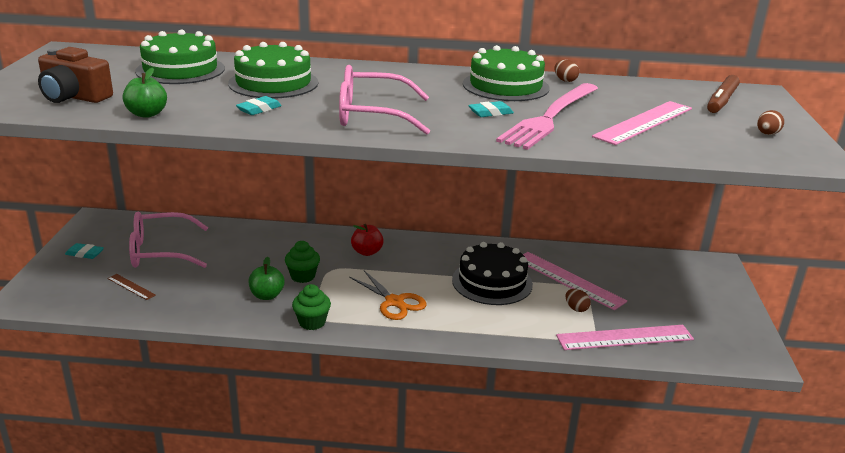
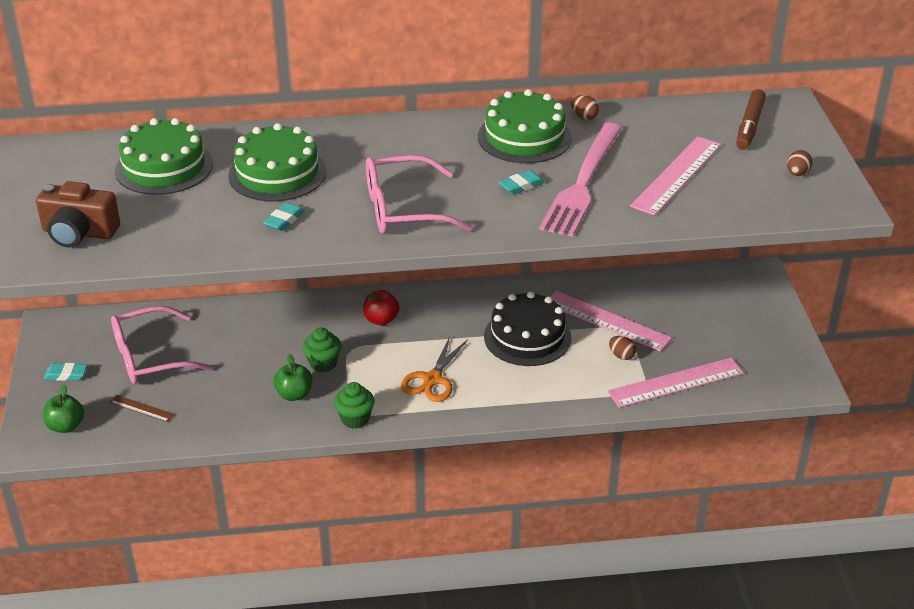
camera: 10 degrees left, 10 degrees up
(147, 114) = (173, 247): green apple -> green apple (66, 426)
(394, 302) = (432, 379): orange scissors -> orange scissors turned 75 degrees clockwise

